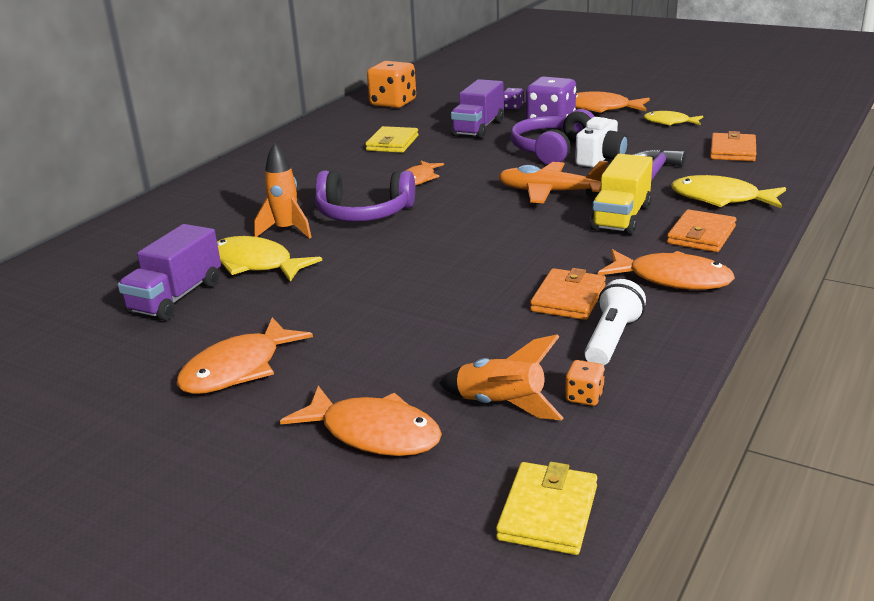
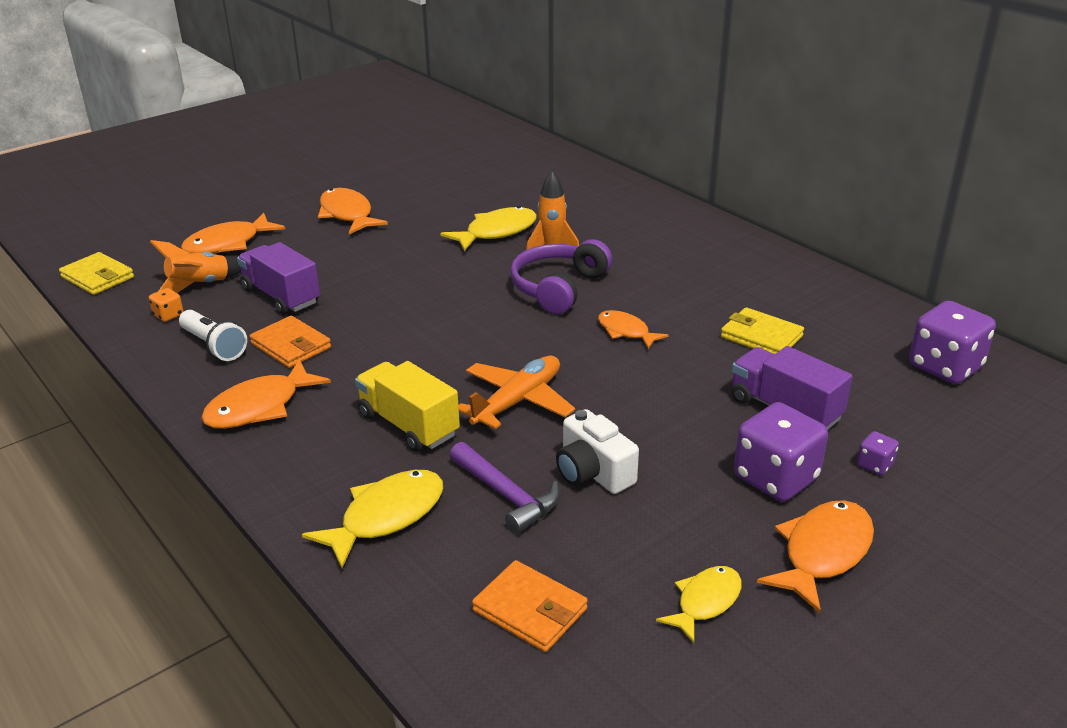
camera: 110 degrees right, 5 degrees up
(176, 297) = (470, 202): purple truck -> purple truck (281, 296)
(393, 103) = (945, 367): orange dice -> purple dice
(552, 150) = (656, 444): purple headphones -> none
(701, 235) = (317, 460): orange wallet -> none

